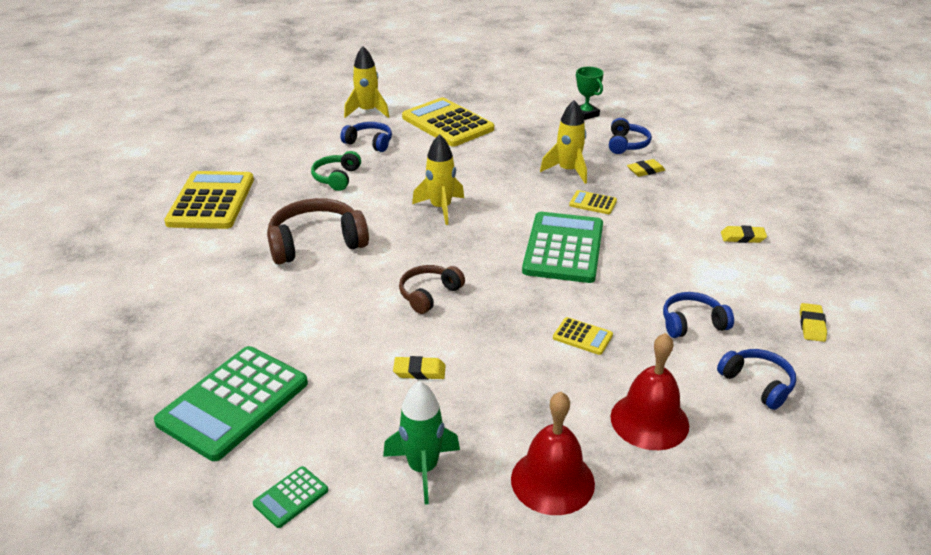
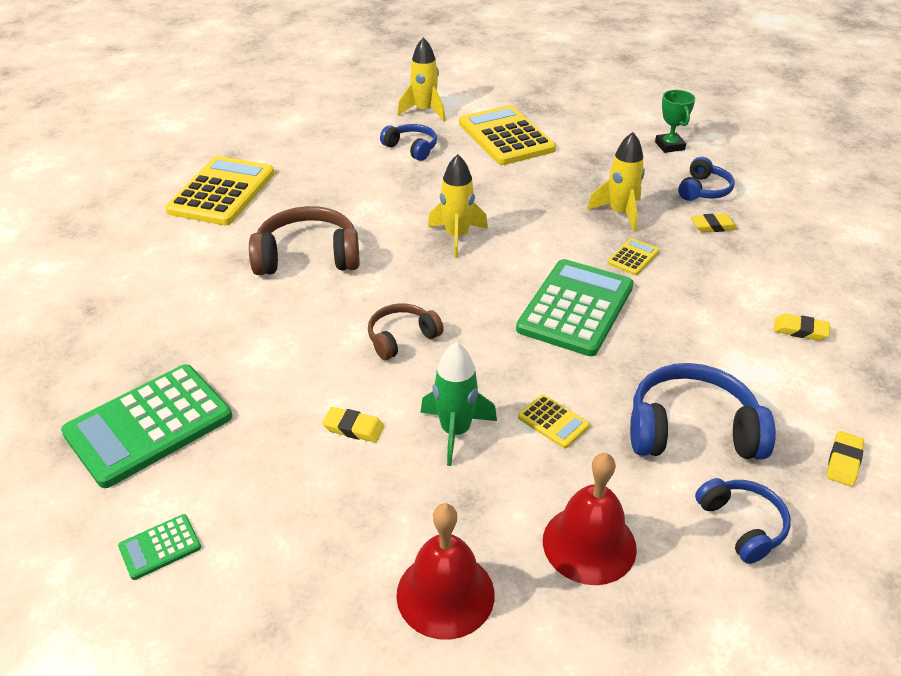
camera: 15 degrees right, 5 degrees up
(336, 178) = (360, 184): green headphones -> none
(423, 468) = (309, 545): green rocket -> green rocket (455, 431)
(593, 203) = (633, 257): yellow calculator -> yellow calculator turned 90 degrees clockwise
(692, 323) = (692, 430): blue headphones -> blue headphones, size x1.68

